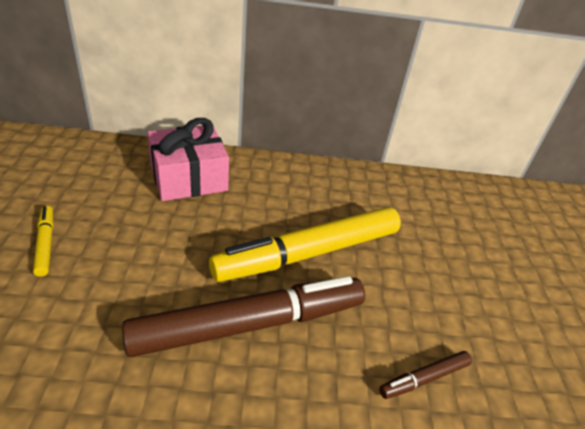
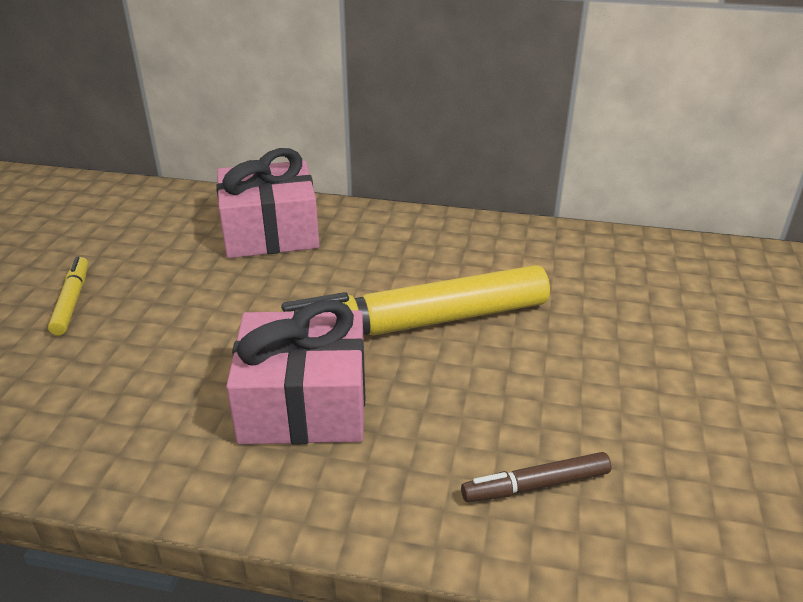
camera: 15 degrees right, 5 degrees down
(249, 324) = (304, 403): brown marker -> pink gift

